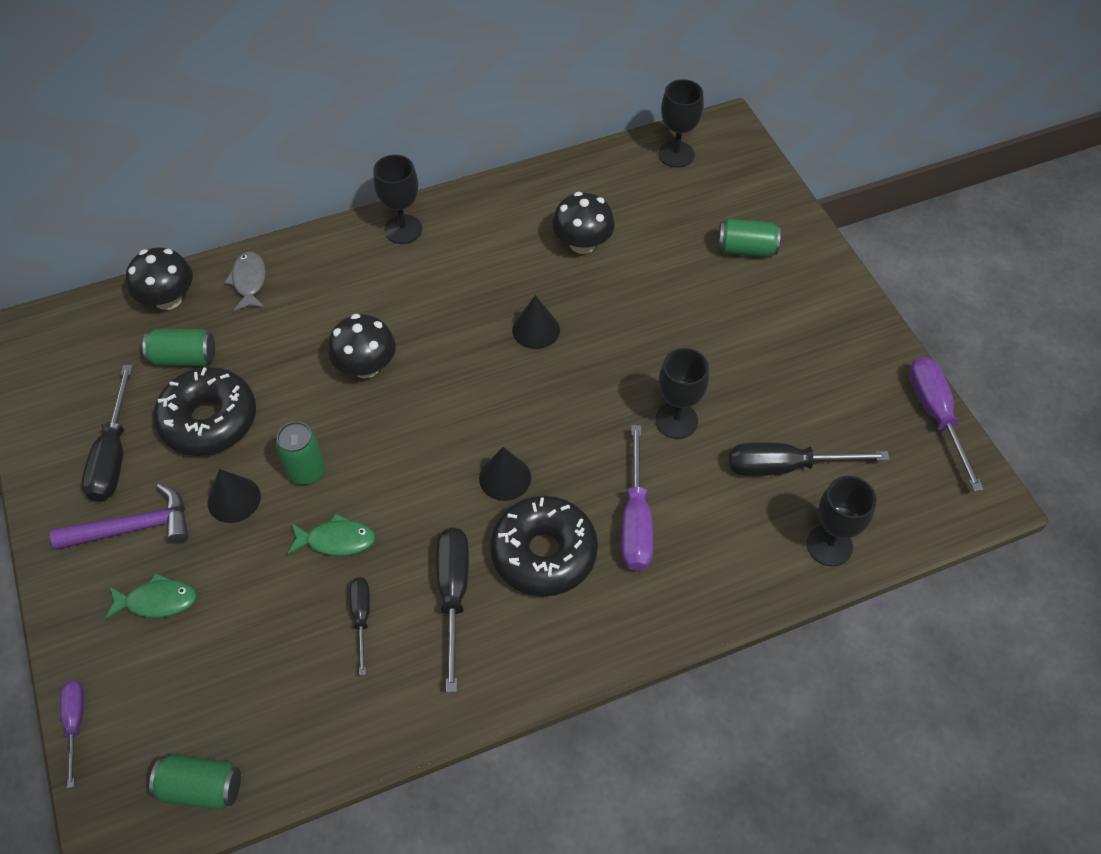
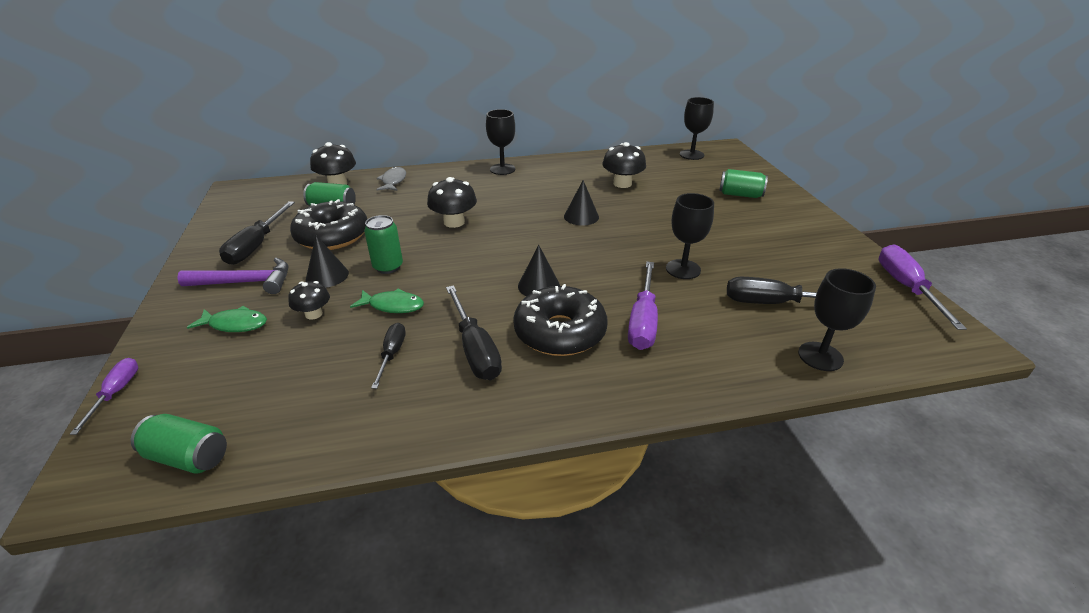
camera: 10 degrees right, 20 degrees down
(245, 569) = (314, 314): none -> black mushroom
(453, 595) = (475, 349): black screwdriver -> black screwdriver turned 150 degrees clockwise

